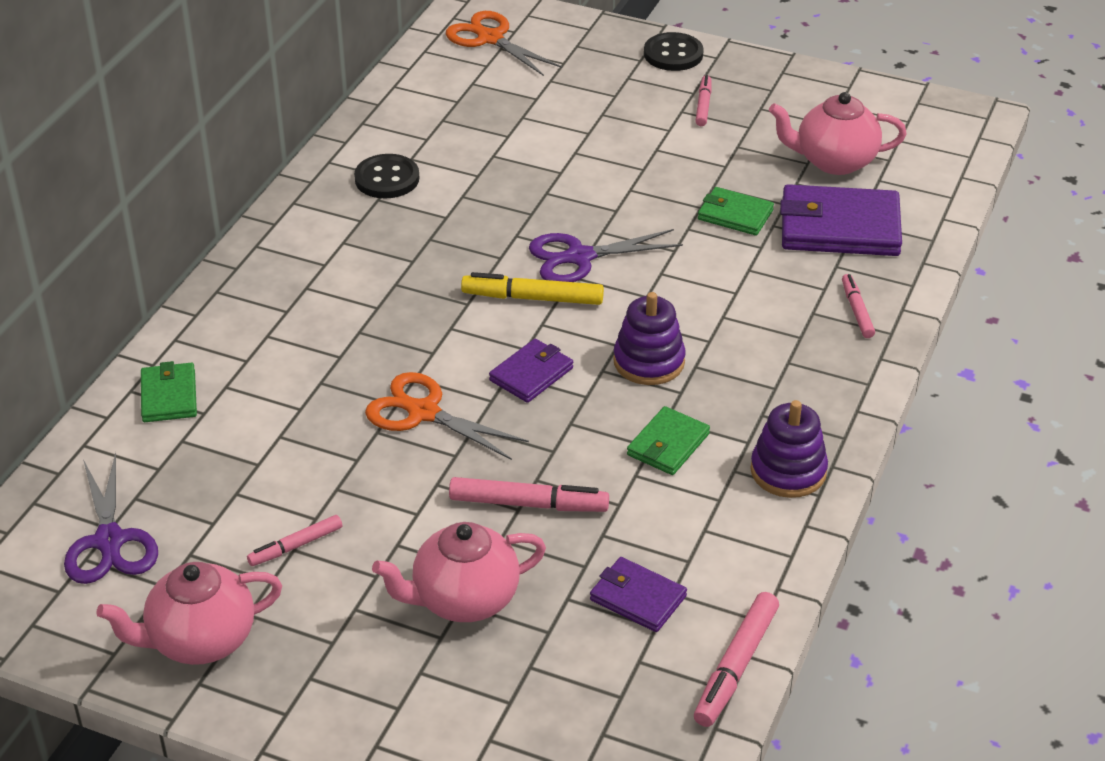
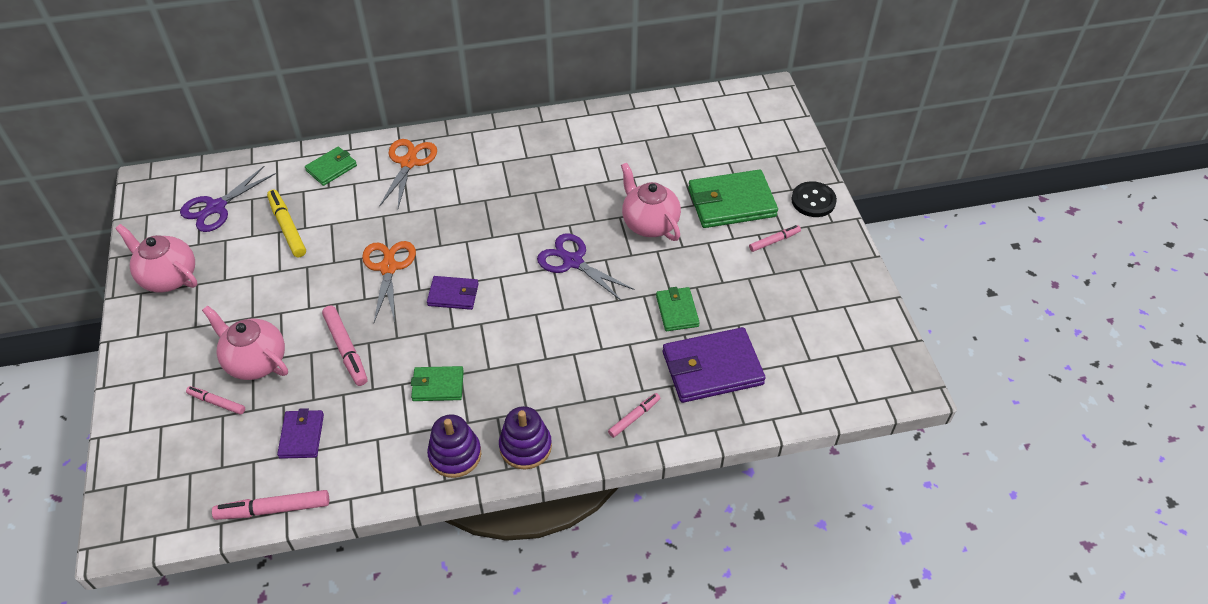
camera: 55 degrees right, 10 degrees up
(296, 546) = (254, 275): pink marker -> pink marker (217, 403)
(387, 179) = (571, 147): black button -> none
(490, 38) = (742, 117): orange scissors -> orange scissors (408, 163)
(533, 298) = (519, 261): yellow marker -> yellow marker (287, 227)
(614, 107) = (731, 202): none -> green wallet
(649, 362) = (504, 340): purple stacking toy -> purple stacking toy (525, 446)
(834, 161) = (779, 332): pink teapot -> pink teapot (649, 223)
(839, 227) = (712, 368): purple wallet -> purple wallet turned 75 degrees counterclockwise

